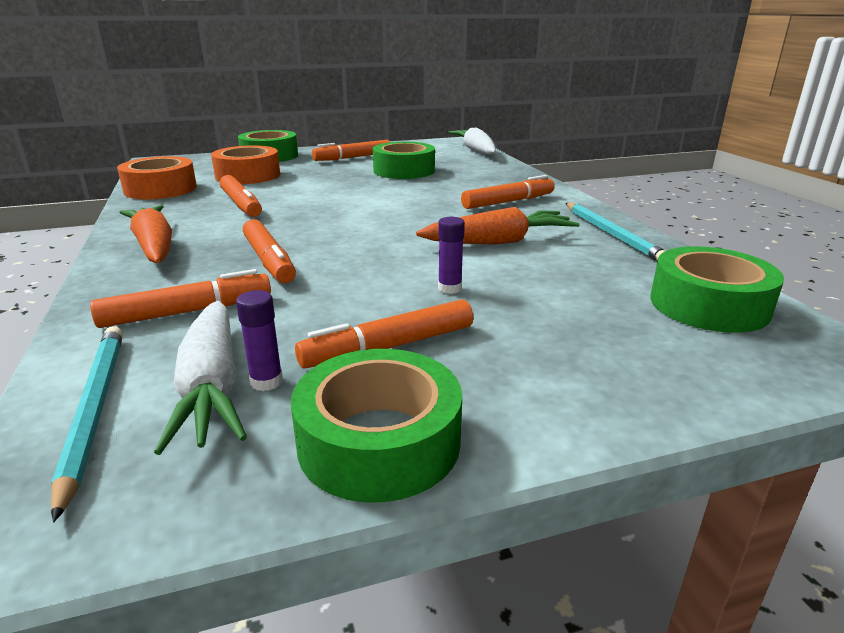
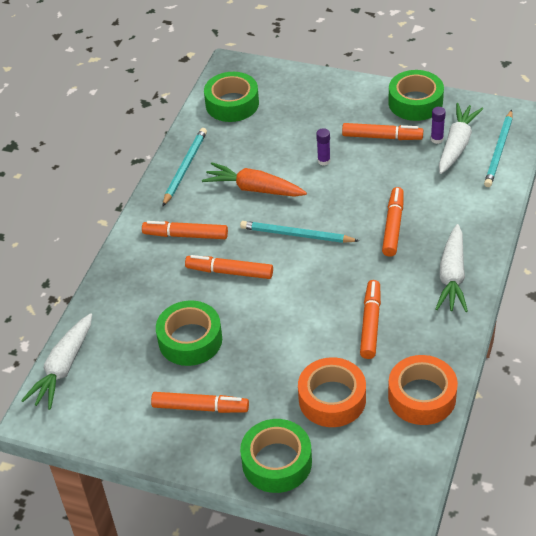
camera: 140 degrees left, 20 degrees up
(154, 246) = (452, 276): orange carrot -> white carrot
(187, 312) = (452, 195): orange marker -> orange marker (229, 272)
(391, 227) = (296, 235): none -> turquoise pencil

